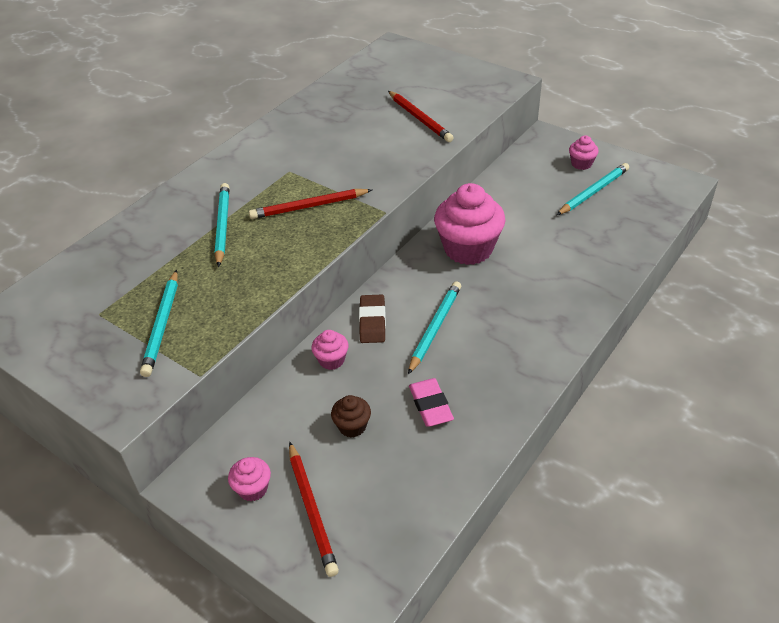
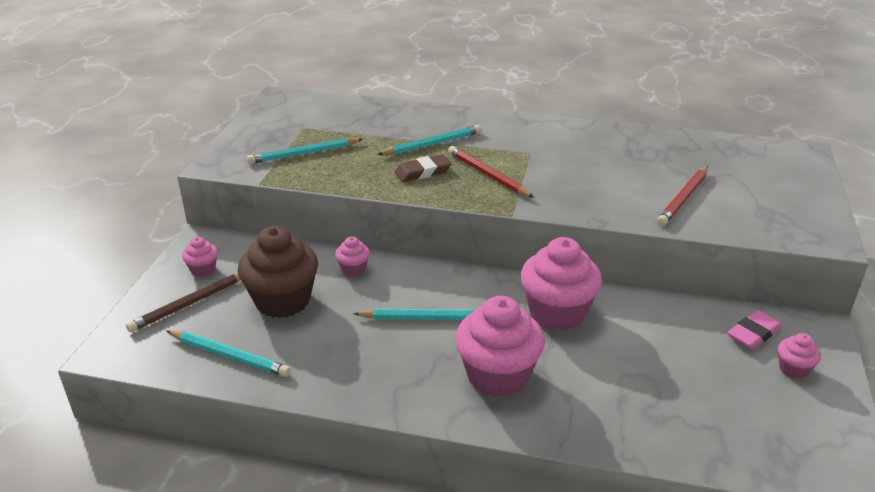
camera: 65 degrees right, 10 degrees down
(312, 510) = (189, 304): red pencil -> brown pencil
(352, 426) = (283, 301): brown cupcake -> brown cupcake, size x2.14
(372, 322) = (413, 279): brown eraser -> brown eraser (423, 172)
(430, 405) = (325, 339): pink eraser -> pink eraser (753, 333)
(528, 306) = (497, 375): none -> pink cupcake
(593, 191) = (745, 390): turquoise pencil -> turquoise pencil (229, 356)

